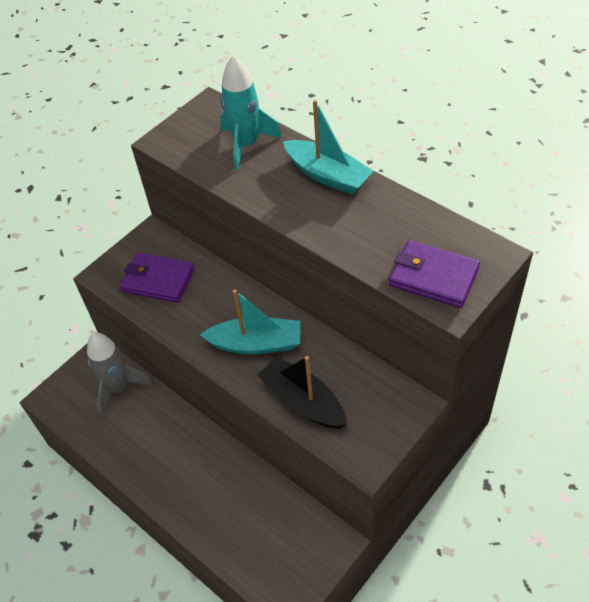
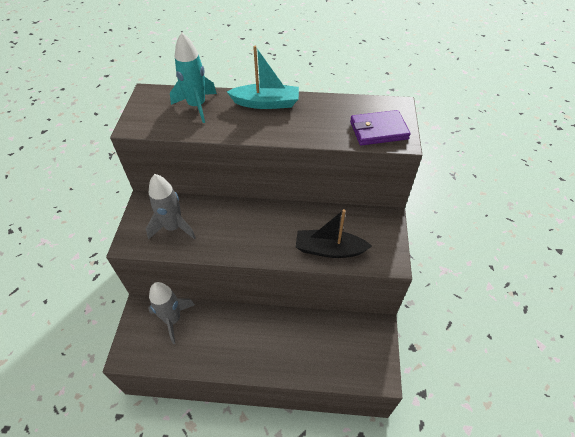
camera: 40 degrees left, 0 degrees up
(158, 280) = (173, 227): purple wallet -> grey rocket
(256, 344) = (272, 232): turquoise boat -> none

